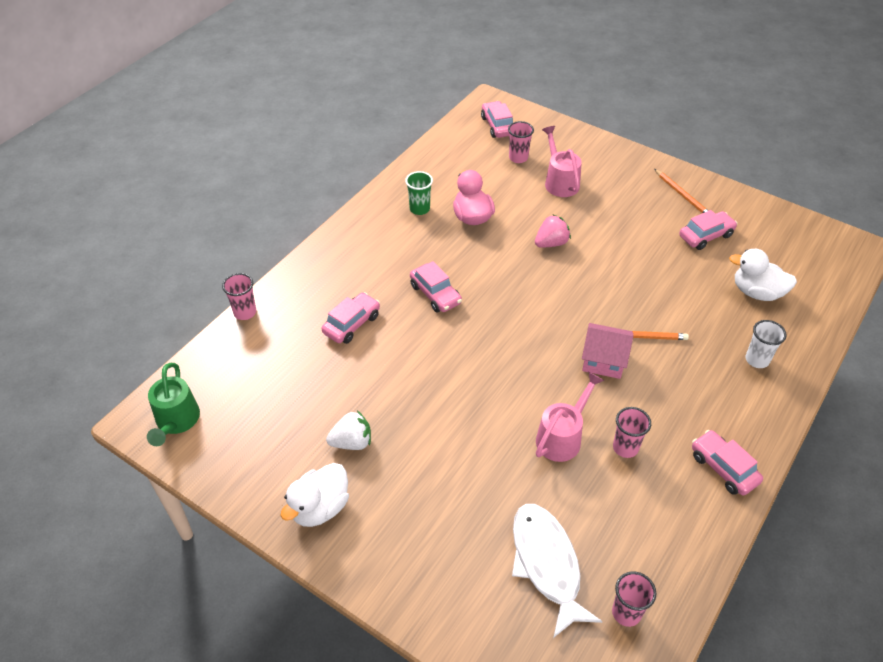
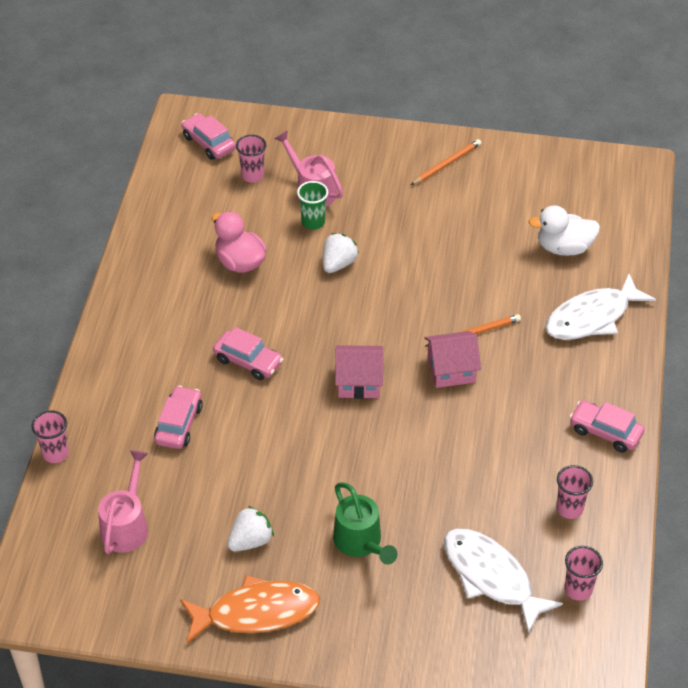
camera: 25 degrees left, 0 degrees up
(176, 422) = (58, 591): green watering can -> green watering can (361, 543)
(320, 508) = (256, 612): white duck -> orange fish
(419, 209) = (177, 272): green cup -> green cup (313, 222)
(517, 342) = (359, 382): none -> pink house
(551, 243) = (338, 264): pink strawberry -> white strawberry
(562, 436) = (448, 458): pink watering can -> pink watering can (126, 525)
(625, 448) = (511, 446): pink cup -> pink cup (569, 508)
(682, 195) = (446, 164): orange pencil -> orange pencil turned 75 degrees counterclockwise
(705, 236) = (489, 203): pink car -> none
(757, 360) = (592, 317): white cup -> white fish

